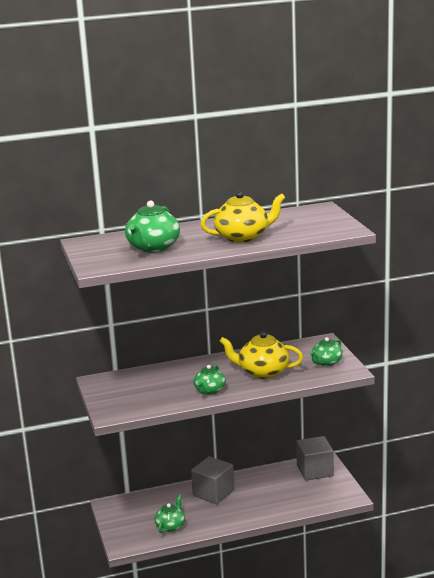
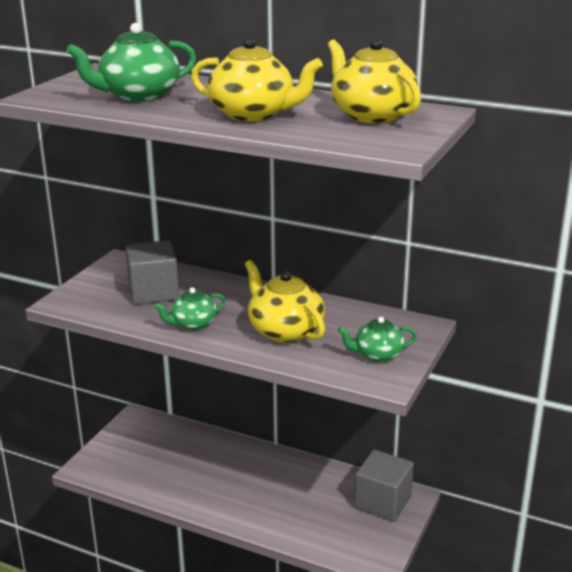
camera: 40 degrees right, 5 degrees up
(170, 526) = (151, 475): green teapot -> none
(213, 493) = (242, 463): grey cube -> grey cube (153, 292)
(298, 219) = (372, 115): none -> yellow teapot

